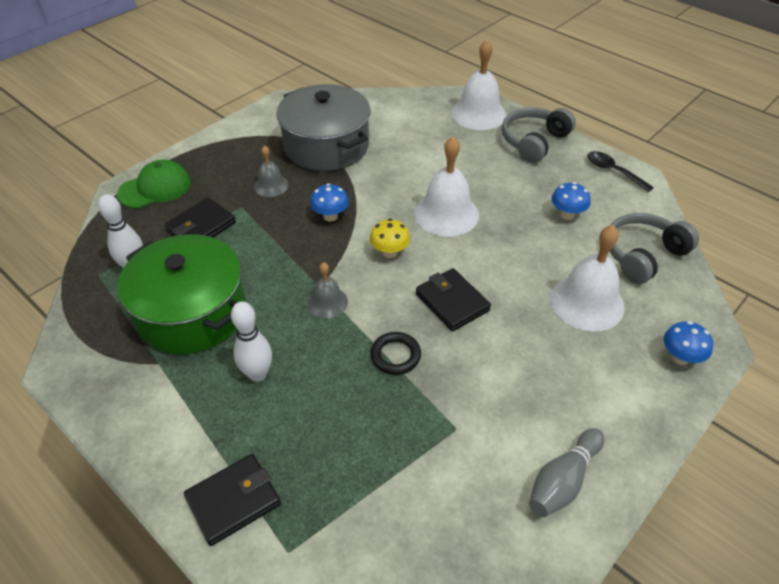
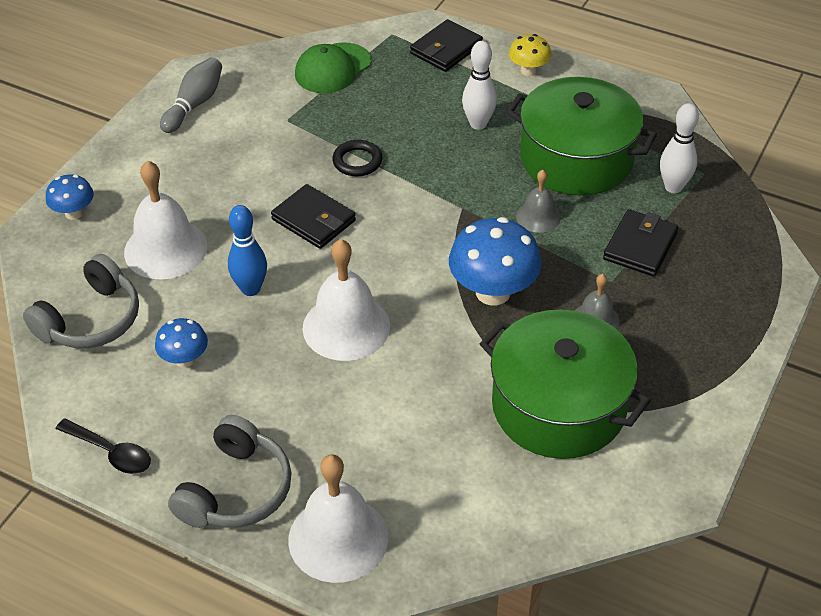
camera: 165 degrees right, 0 degrees up
(155, 188) = (741, 284): green cap -> green cap (332, 68)
(326, 146) = (558, 406): grey pot -> green pot
(327, 302) = (445, 194): grey bell -> grey bell (538, 216)
(330, 216) = (493, 292): blue mushroom -> blue mushroom, size x1.83
(389, 252) = (400, 261): yellow mushroom -> yellow mushroom (528, 70)
(514, 254) = (250, 289): none -> blue bowling pin

